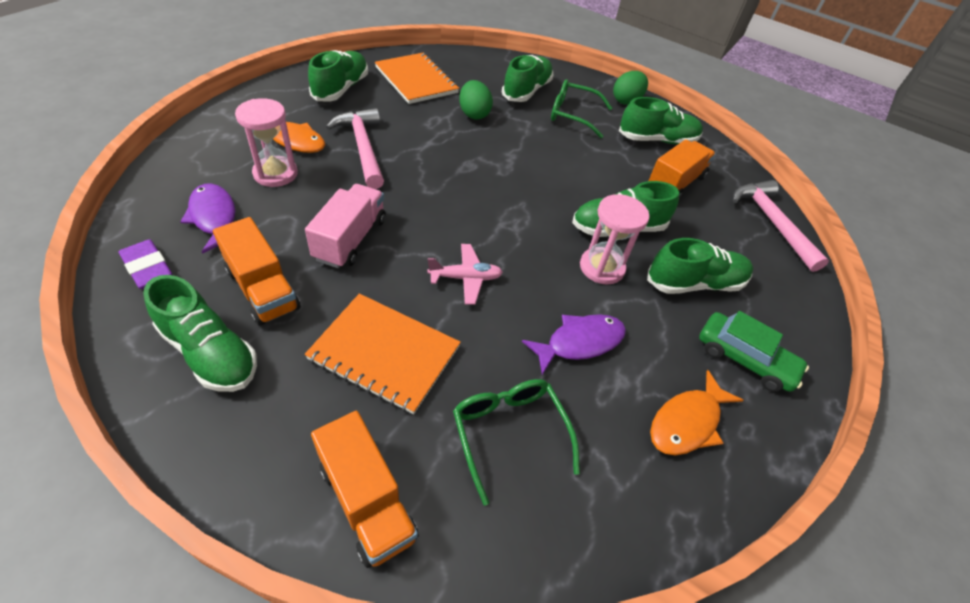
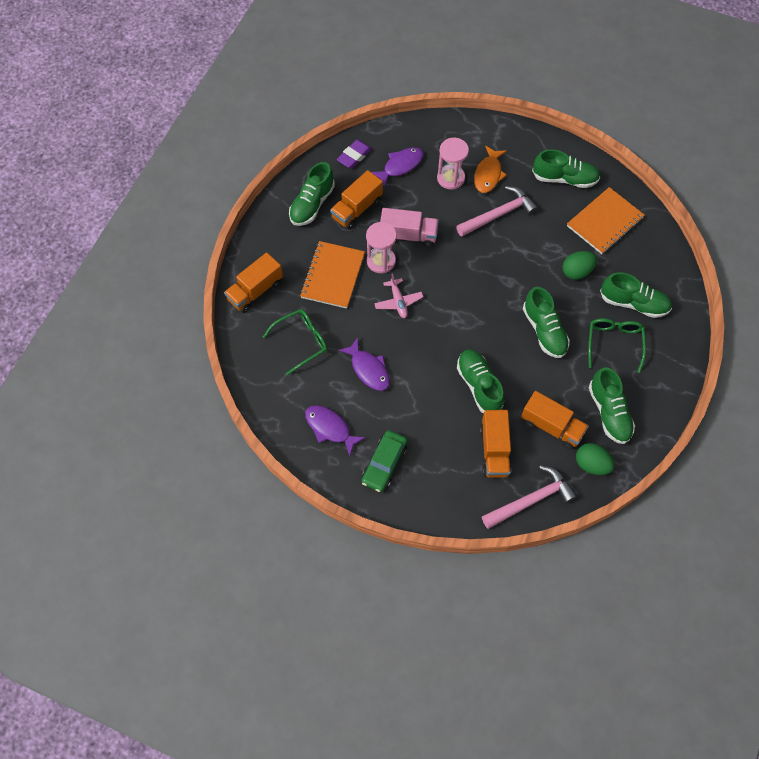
camera: 85 degrees right, 15 degrees up
(602, 267) = (435, 377): pink hourglass -> pink hourglass (381, 261)
(626, 101) = (662, 385): green egg -> green egg (591, 464)
(687, 422) = (330, 428): orange fish -> purple fish
(694, 283) = (441, 436): green shoe -> green shoe (544, 331)
(710, 237) = (494, 450): none -> orange truck

